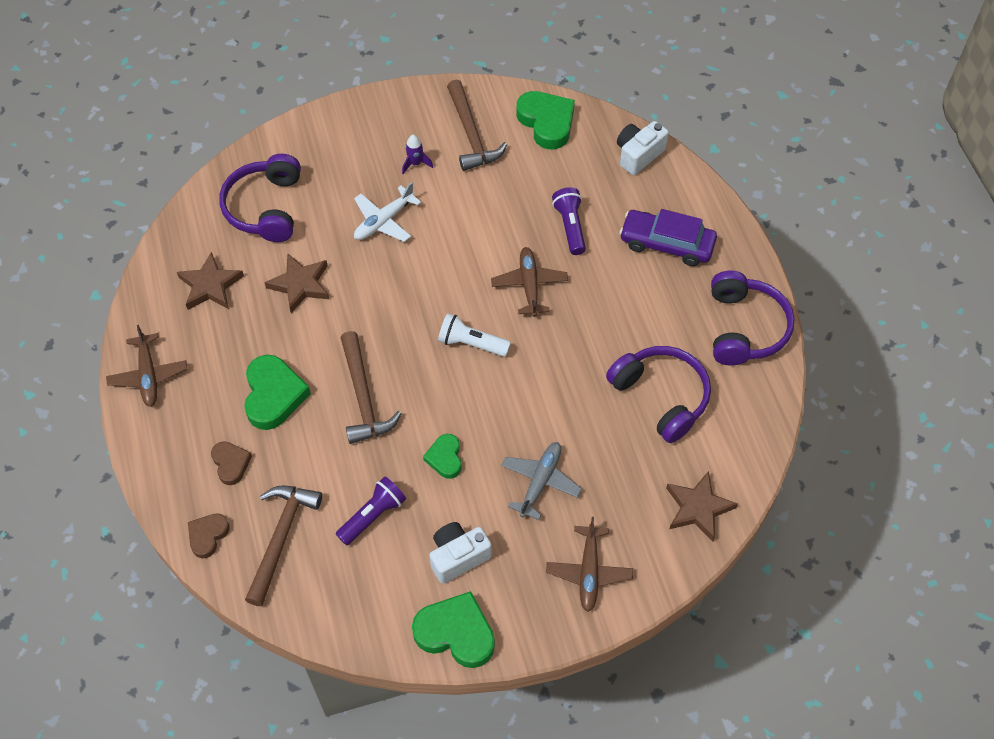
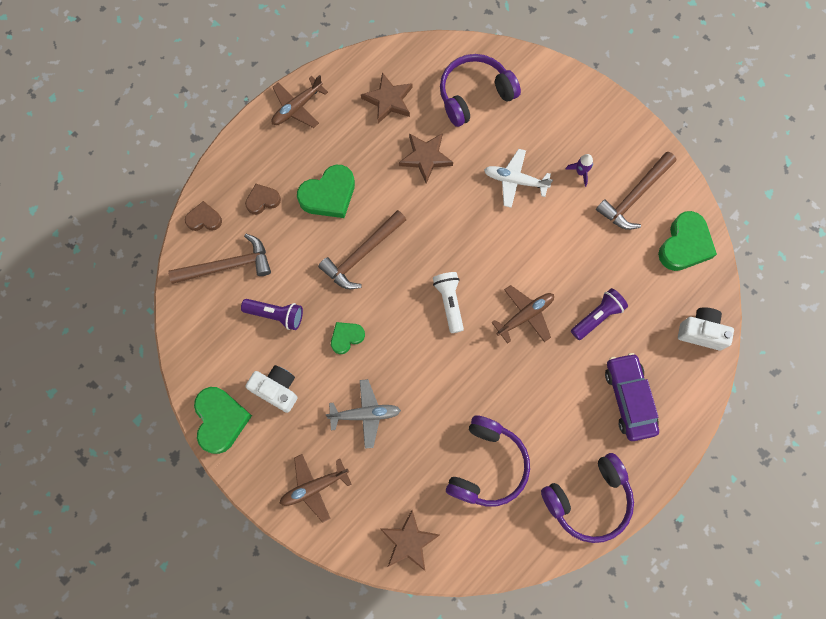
camera: 60 degrees right, 15 degrees up
(231, 464) = (262, 200): brown heart -> brown heart turned 150 degrees counterclockwise

